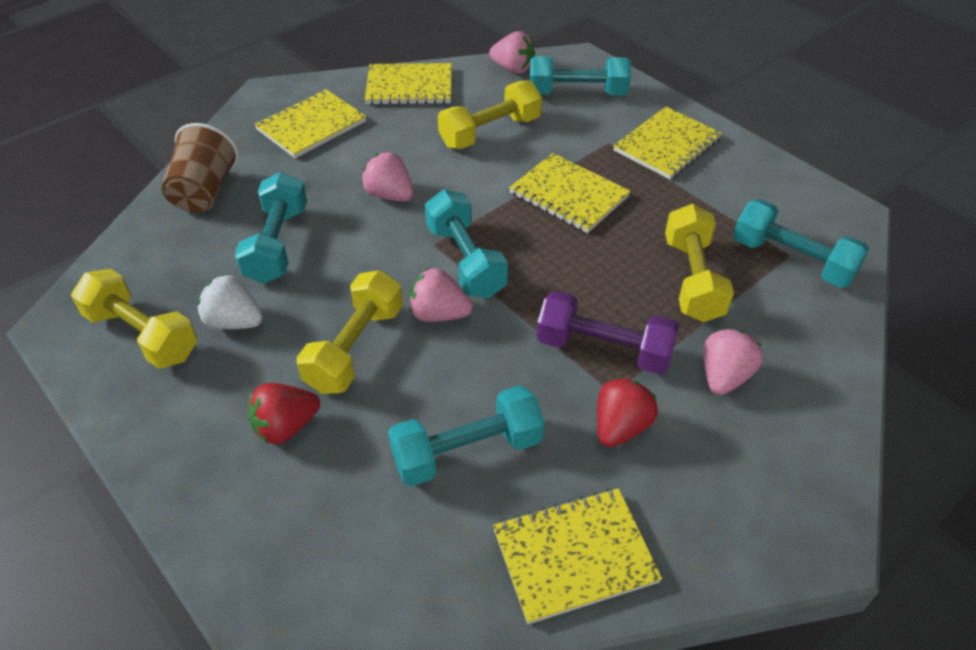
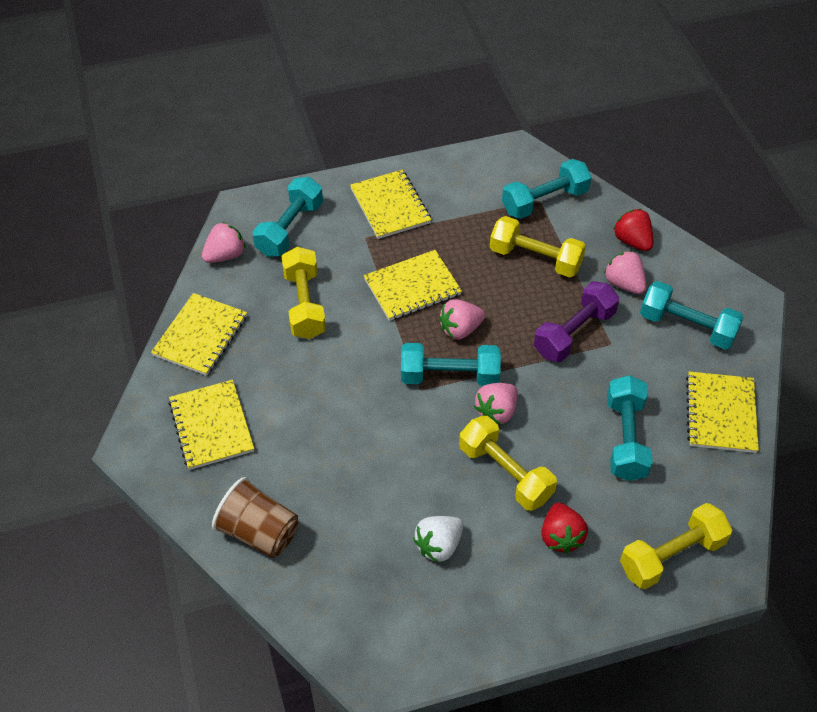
camera: 65 degrees left, 5 degrees up
(142, 335) = (421, 614): yellow dumbbell -> yellow dumbbell (671, 555)
(277, 244) = (362, 494): turquoise dumbbell -> turquoise dumbbell (687, 327)
(390, 195) = (345, 398): pink strawberry -> pink strawberry (460, 329)
(620, 427) = (640, 352): red strawberry -> red strawberry (632, 241)

